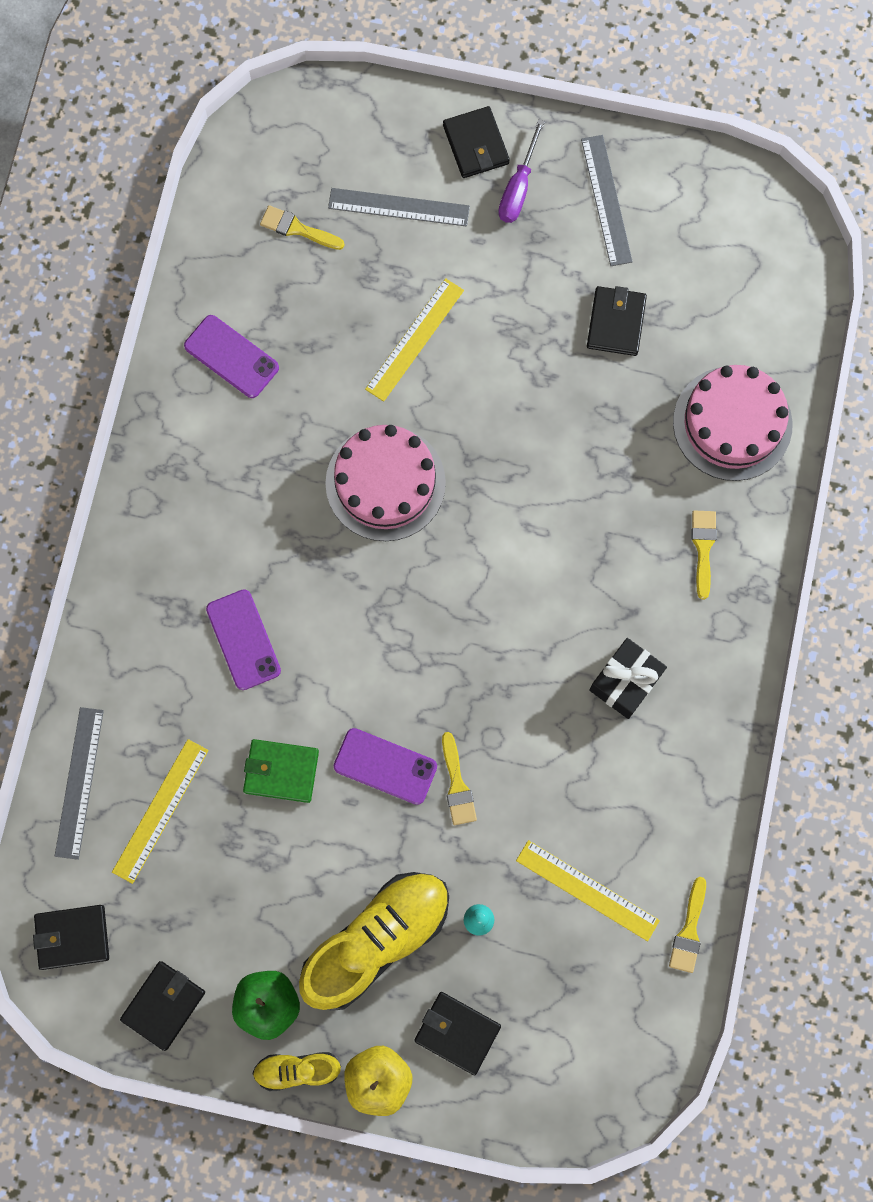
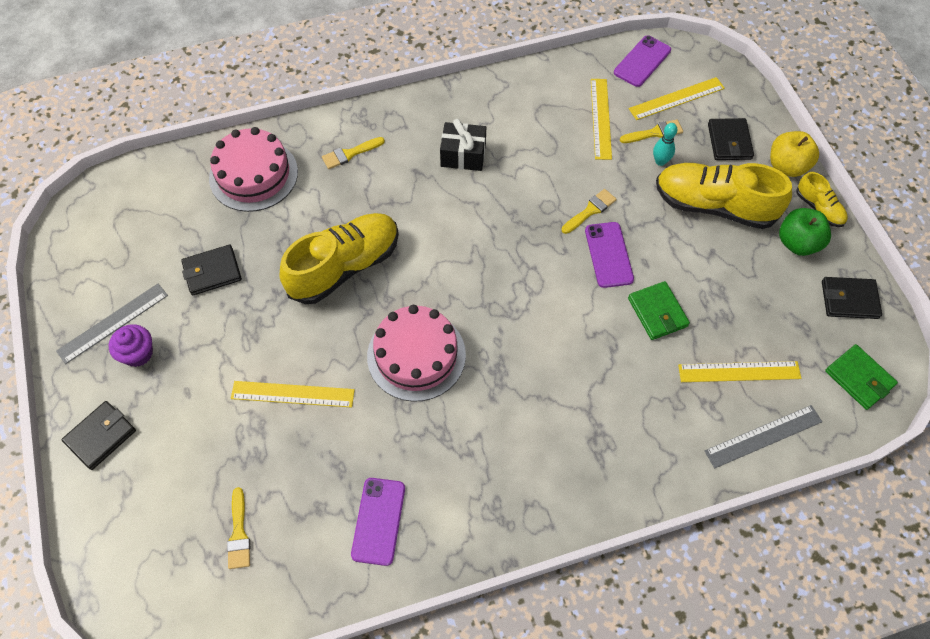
camera: 120 degrees left, 15 degrees down
(72, 937) = (859, 378): black wallet -> green wallet
(243, 640) = (589, 385): purple phone -> purple phone (642, 61)
(399, 207) = (183, 465): grey ruler -> none
(518, 187) = (127, 387): purple screwdriver -> none
(541, 464) = (344, 267): none -> yellow shoe
(553, 211) = (138, 353): none -> purple cupcake
(564, 1014) = (676, 98): none -> yellow ruler
(689, 930) = (585, 64): yellow brush -> yellow brush (654, 133)

